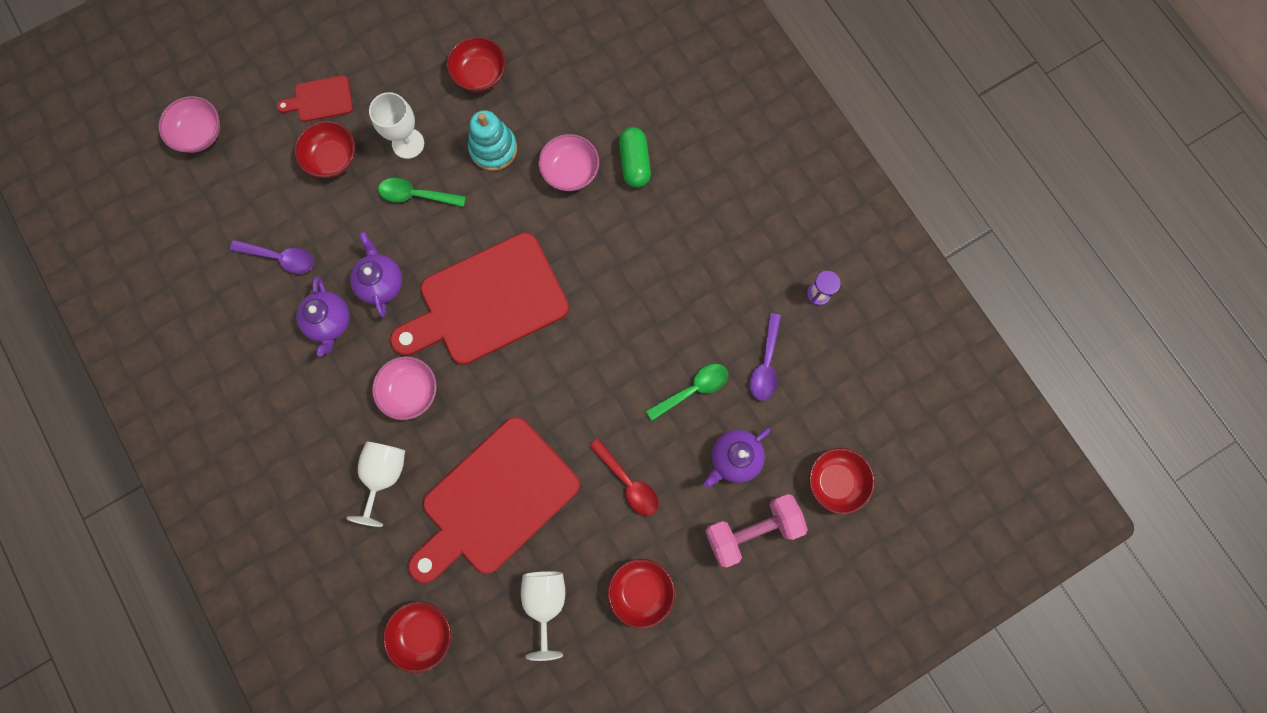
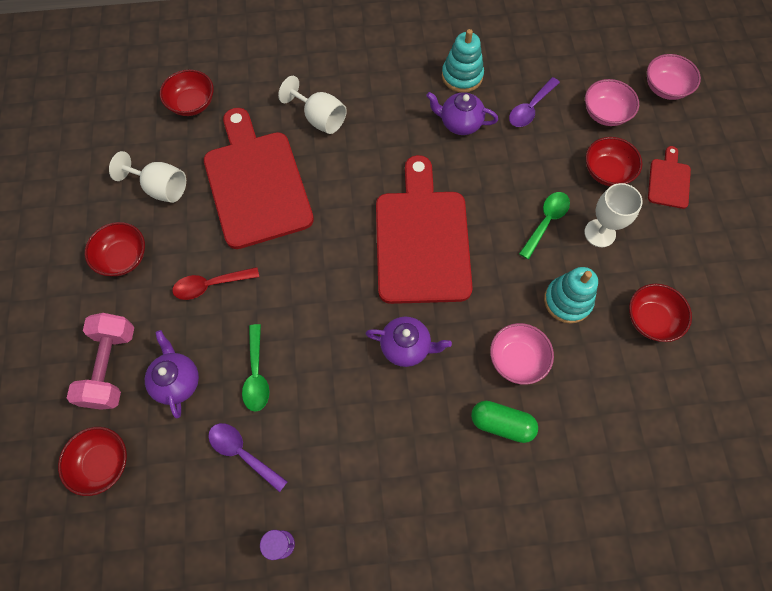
camera: 115 degrees right, 10 degrees down
(263, 345) = (462, 76): none -> turquoise stacking toy
(381, 283) = (476, 169): purple teapot -> purple teapot (406, 347)
(410, 391) = (375, 157): pink bowl -> pink bowl (605, 113)

